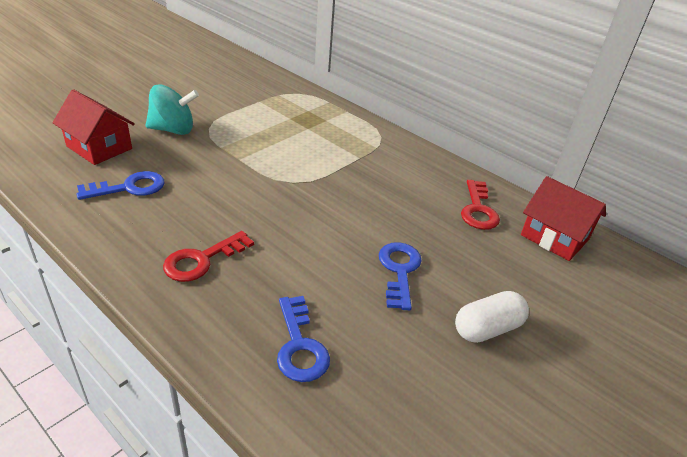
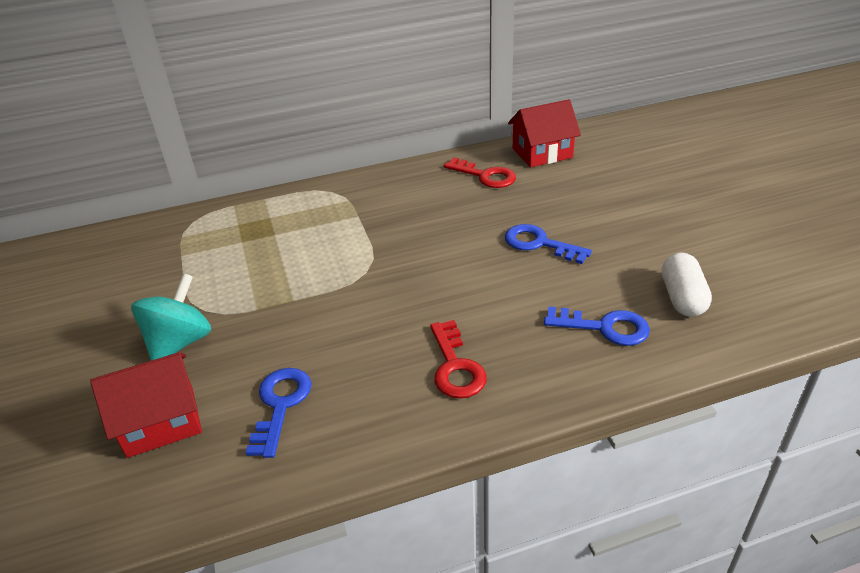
camera: 55 degrees left, 0 degrees up
(487, 329) = (626, 222): white capsule -> white capsule (682, 298)

